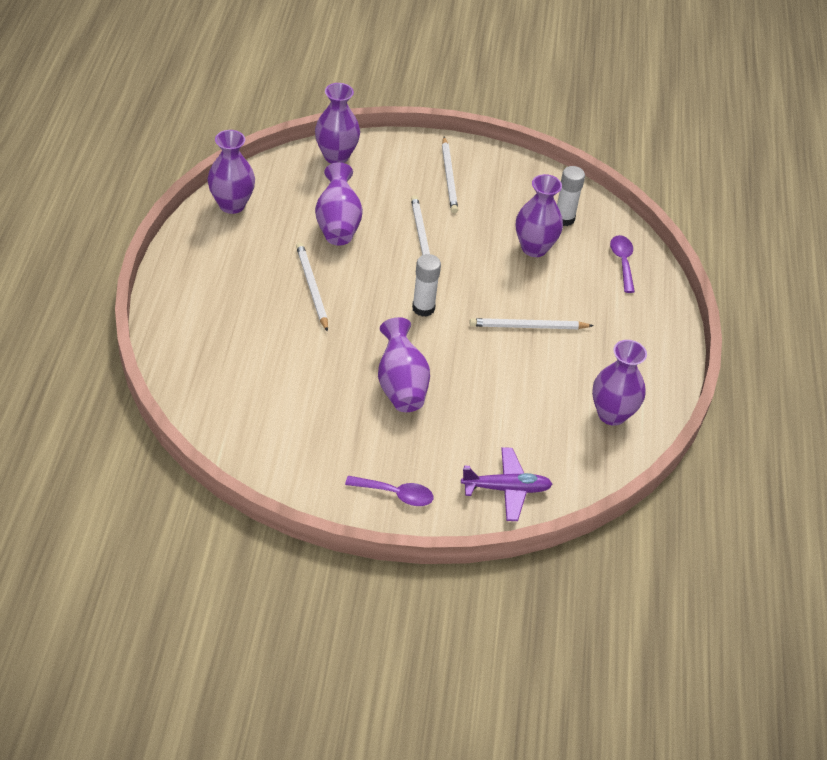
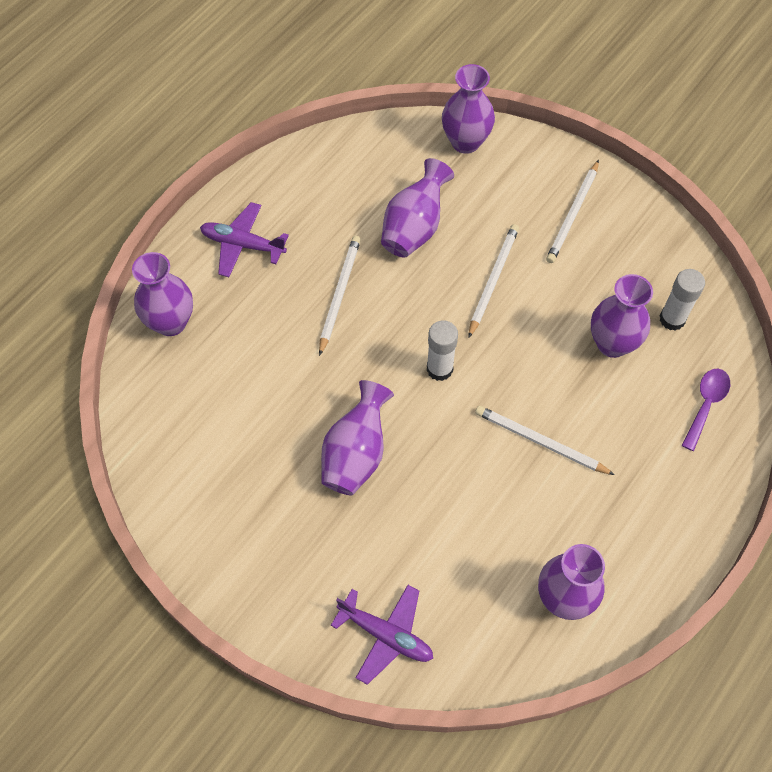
camera: 35 degrees right, 15 degrees up
(209, 281) = (242, 244): none -> purple plane
(232, 205) = (321, 161): purple vase -> purple vase (171, 322)
(395, 494) = (267, 583): purple spoon -> none

